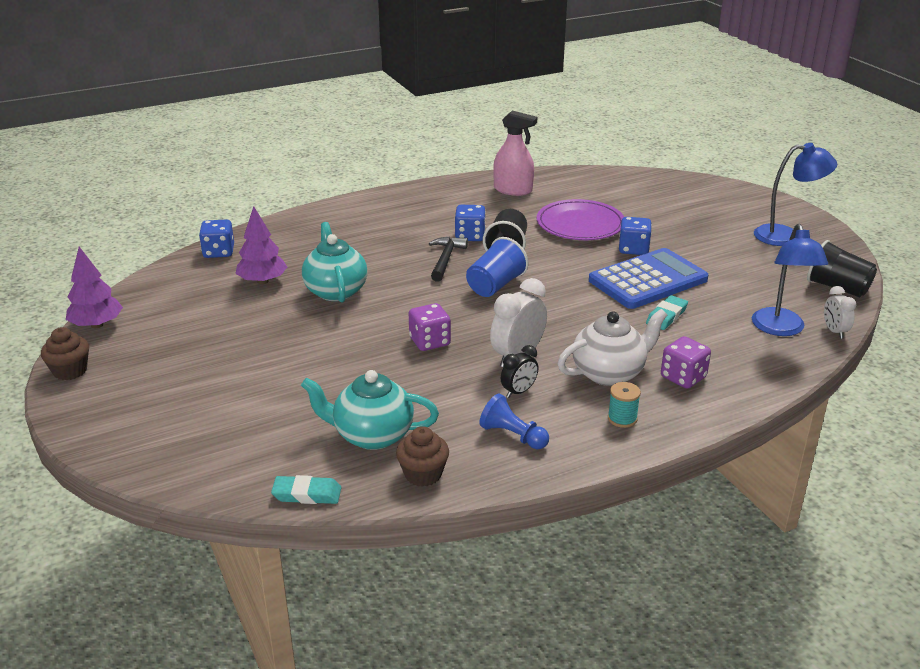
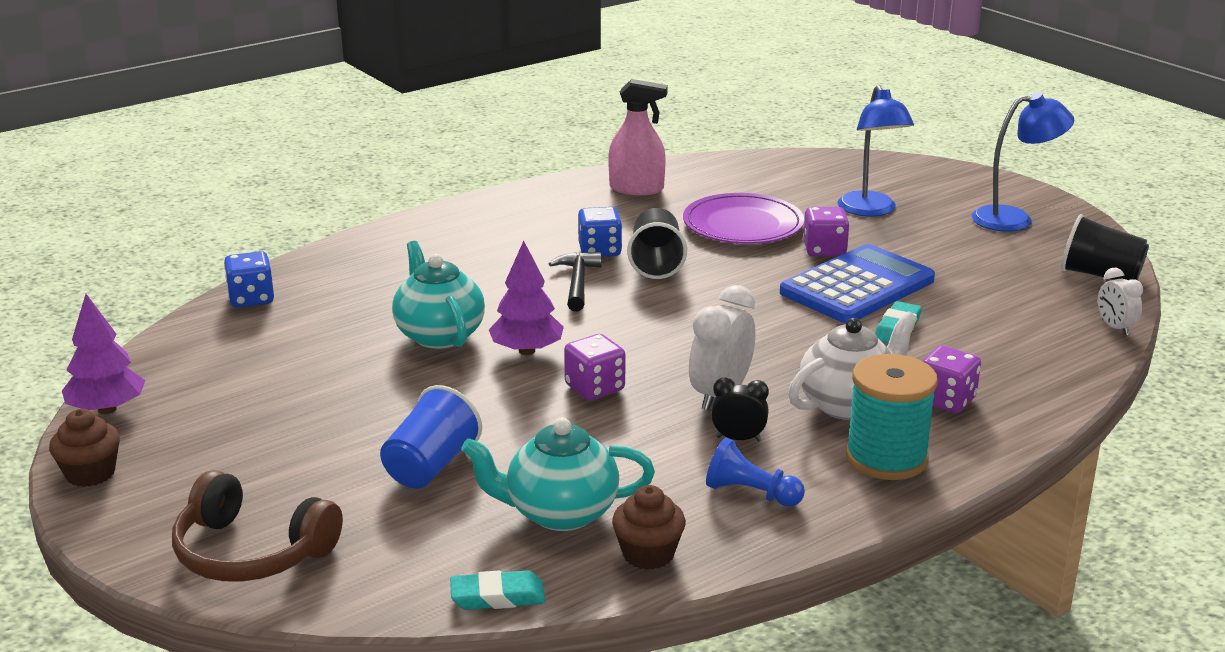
camera: 10 degrees left, 5 degrees down
(153, 441) = (251, 552): none -> brown headphones
(262, 281) = (330, 331): purple tree -> purple tree (527, 351)
(495, 285) = (657, 310): blue cup -> blue cup (431, 466)
(518, 392) = (738, 439): black clock -> black clock turned 120 degrees counterclockwise
(622, 418) = (886, 458): turquoise spool -> turquoise spool, size x2.05
(633, 249) = (824, 250): blue dice -> purple dice
(780, 329) = (1047, 331): blue lamp -> blue lamp (870, 210)

